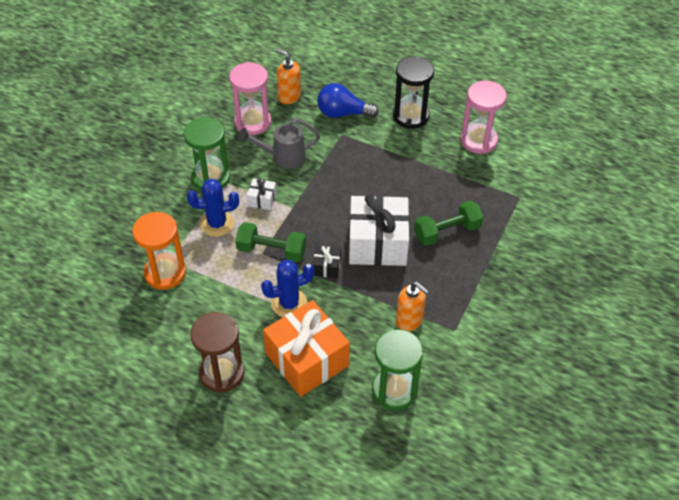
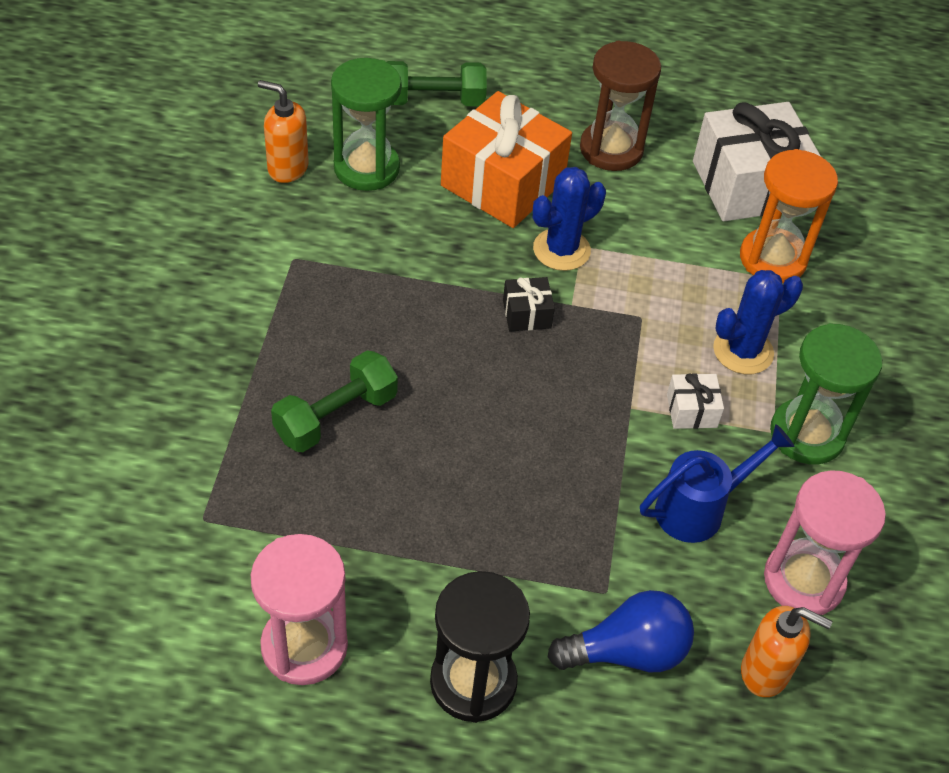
camera: 160 degrees right, 0 degrees up
(271, 251) = (628, 323): green dumbbell -> green dumbbell (433, 101)
(282, 157) = (700, 508): grey watering can -> blue watering can
(377, 243) = (455, 370): white gift -> white gift (748, 185)
(409, 321) = (367, 258): orange soap dispenser -> orange soap dispenser (287, 168)

